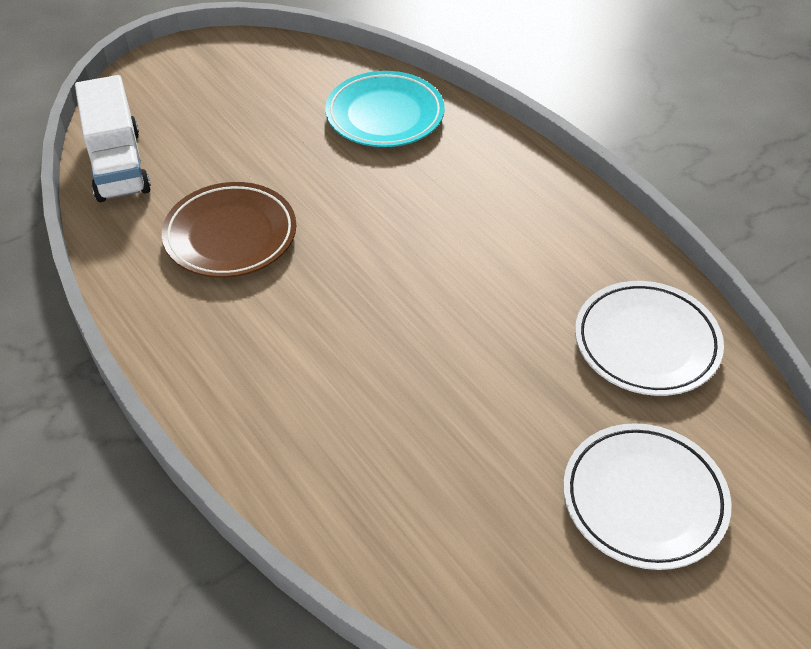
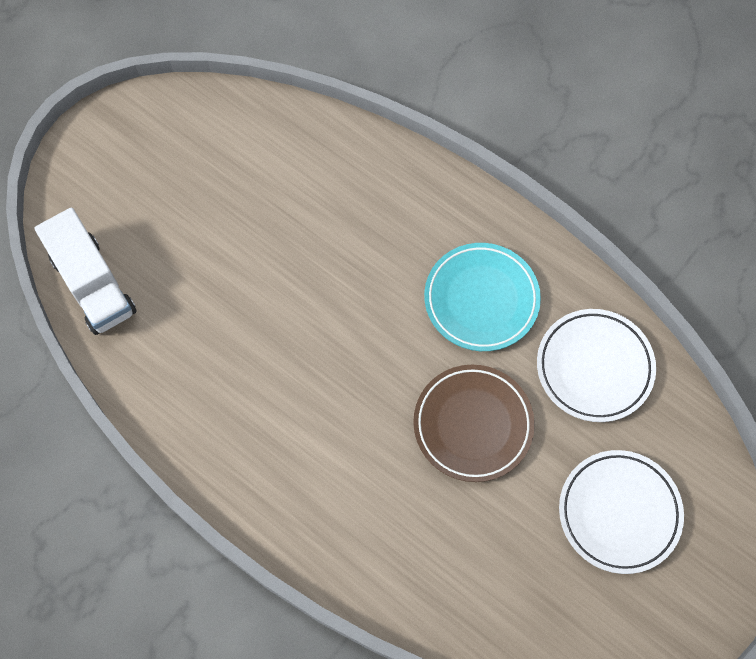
camera: 15 degrees left, 20 degrees up
(230, 235) = (225, 341): brown plate -> brown plate (473, 425)
(385, 115) = (314, 166): turquoise plate -> turquoise plate (481, 299)

